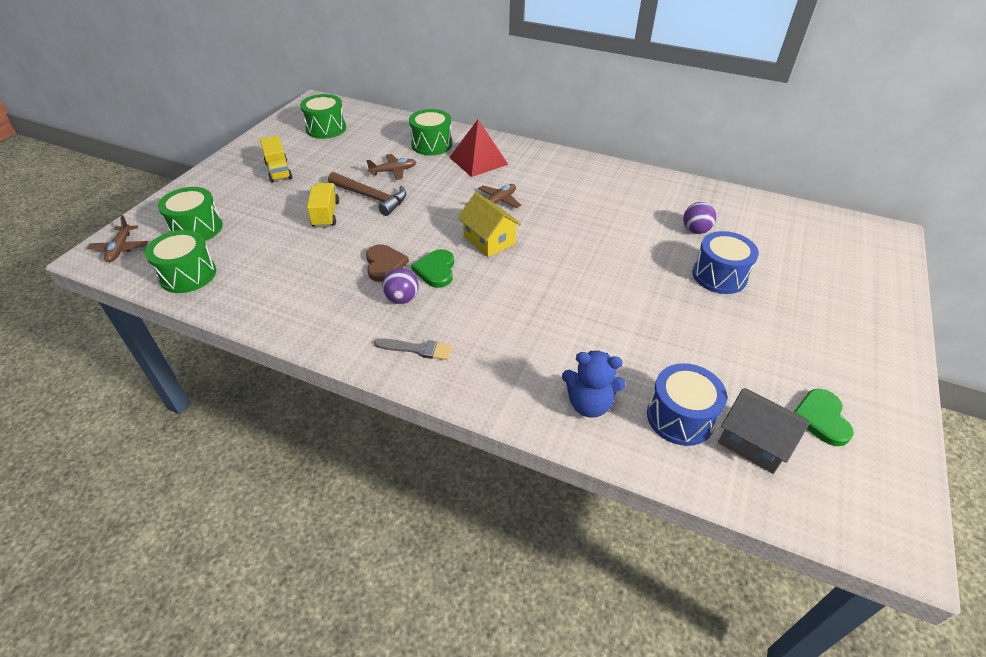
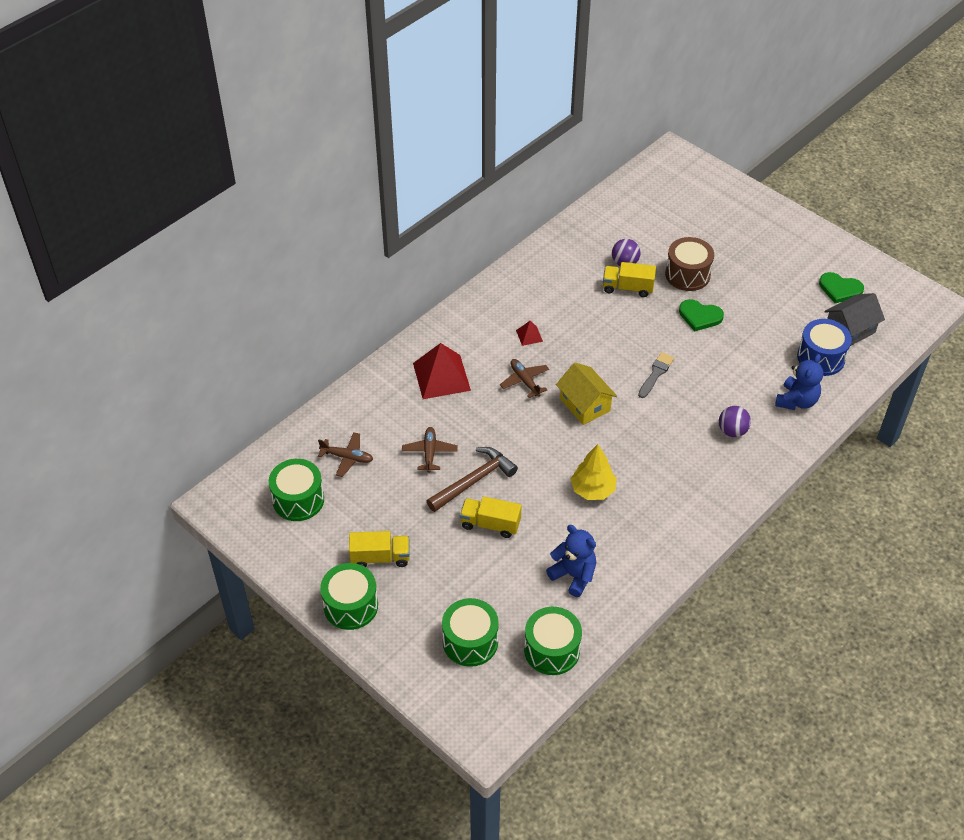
camera: 70 degrees left, 5 degrees up
(120, 248) = (481, 713): brown plane -> brown plane (347, 457)
(276, 272) = (573, 575): none -> blue teddy bear
(384, 264) = (593, 490): brown heart -> yellow tree
(402, 299) = (646, 486): purple ball -> purple ball (732, 431)
(417, 349) = (712, 488): grey brush -> grey brush (656, 374)
(431, 144) = (388, 407): green drum -> green drum (351, 606)
(436, 270) = (615, 454): green heart -> green heart (700, 316)
(489, 240) = (585, 405): yellow house -> yellow house turned 75 degrees clockwise
(554, 193) = (529, 335): none -> red pyramid
(663, 238) = (627, 288): none -> yellow truck
(719, 276) = (687, 274): blue drum -> brown drum

